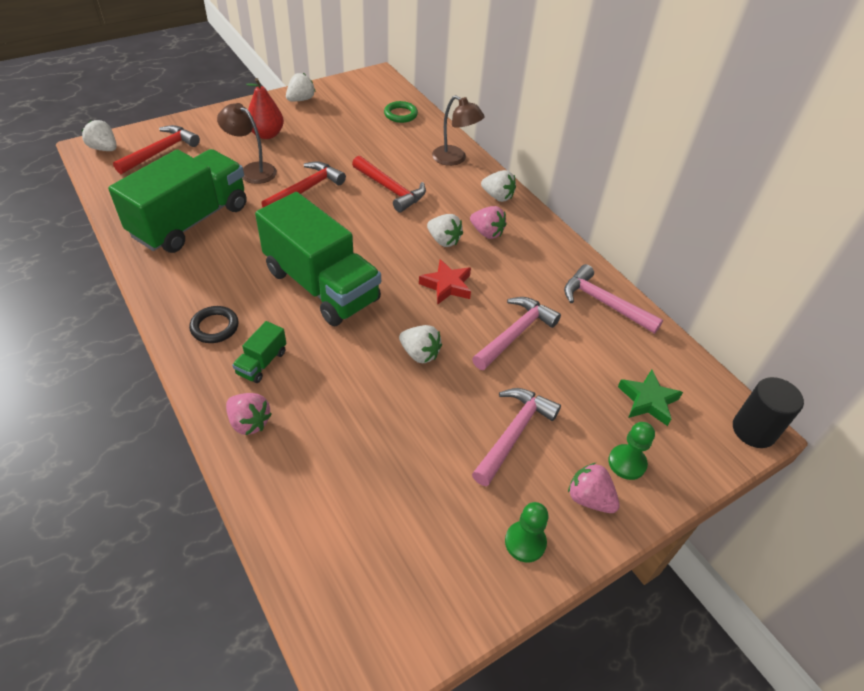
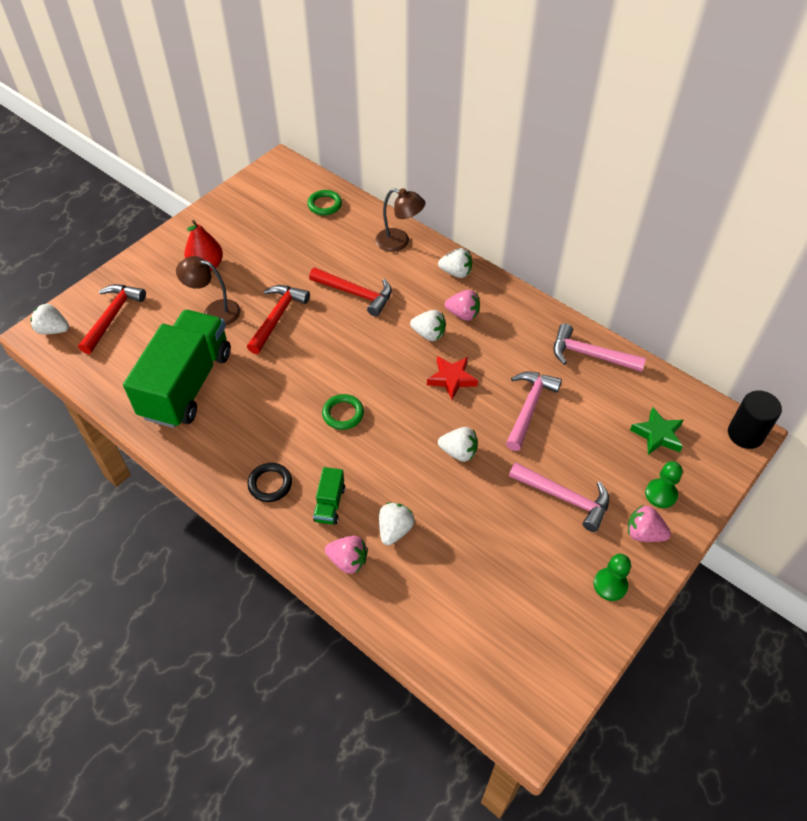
camera: 15 degrees left, 5 degrees up
(301, 99) = (218, 214): white strawberry -> white strawberry (394, 530)
(321, 286) = (343, 414): green truck -> green ring
(514, 433) = (565, 498): pink hammer -> pink hammer turned 105 degrees clockwise

